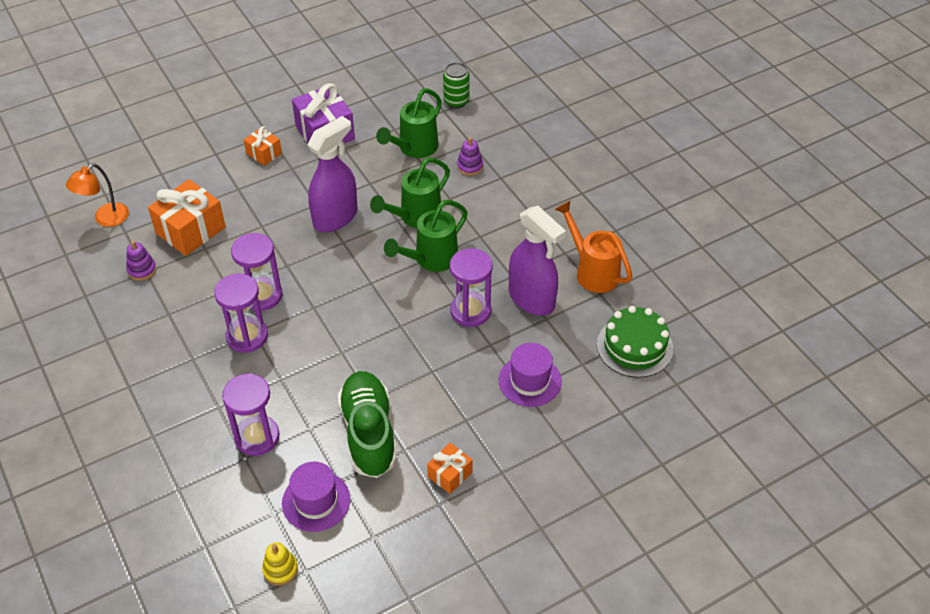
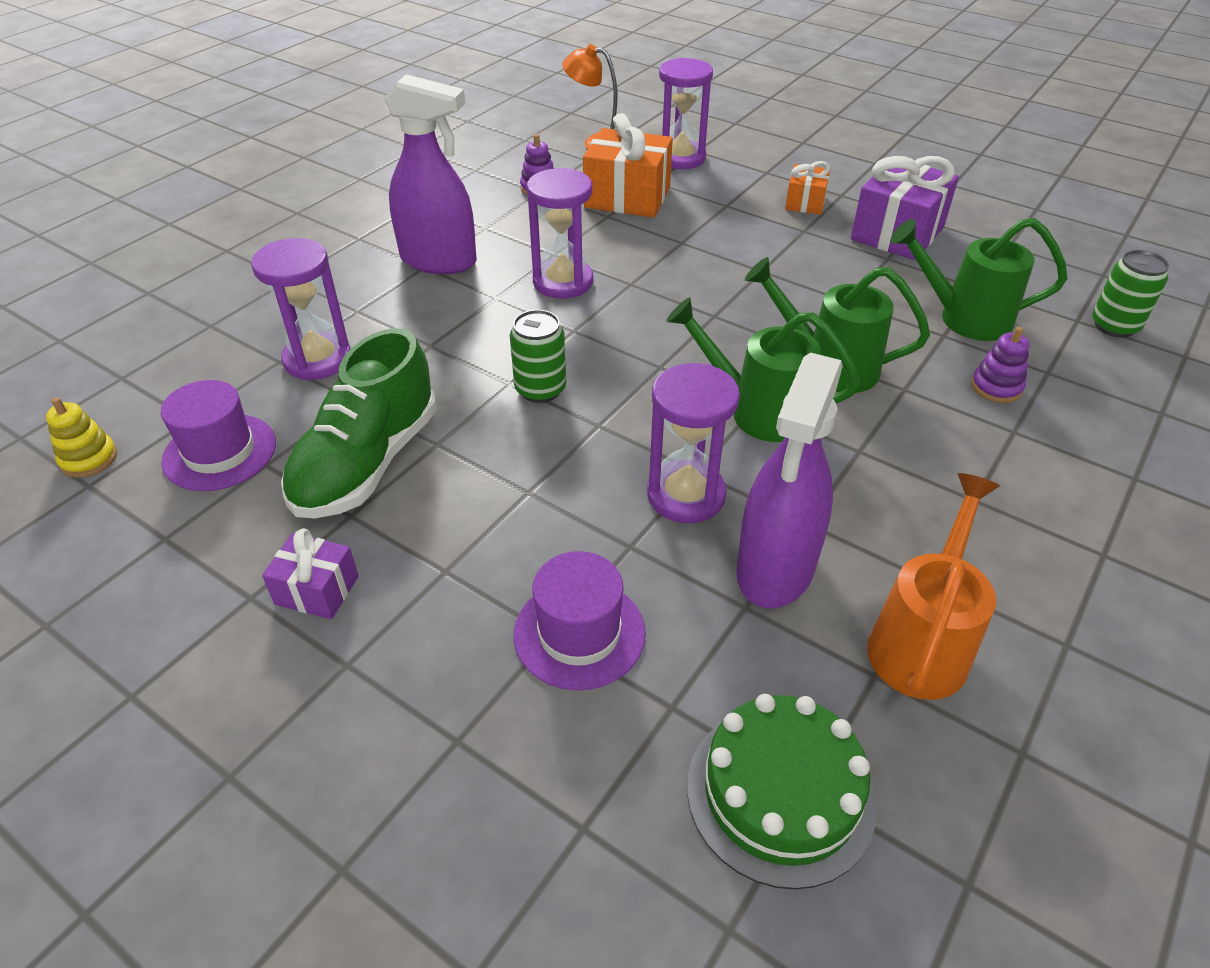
camera: 65 degrees right, 5 degrees down
(247, 336) = (485, 294): purple hourglass -> purple hourglass (680, 158)
(335, 217) = (753, 293): purple spray bottle -> purple spray bottle (439, 261)
(356, 340) = (540, 389): none -> green can
(369, 433) = (367, 463): green shoe -> green shoe turned 150 degrees clockwise
(450, 474) = (317, 590): orange gift -> purple gift

